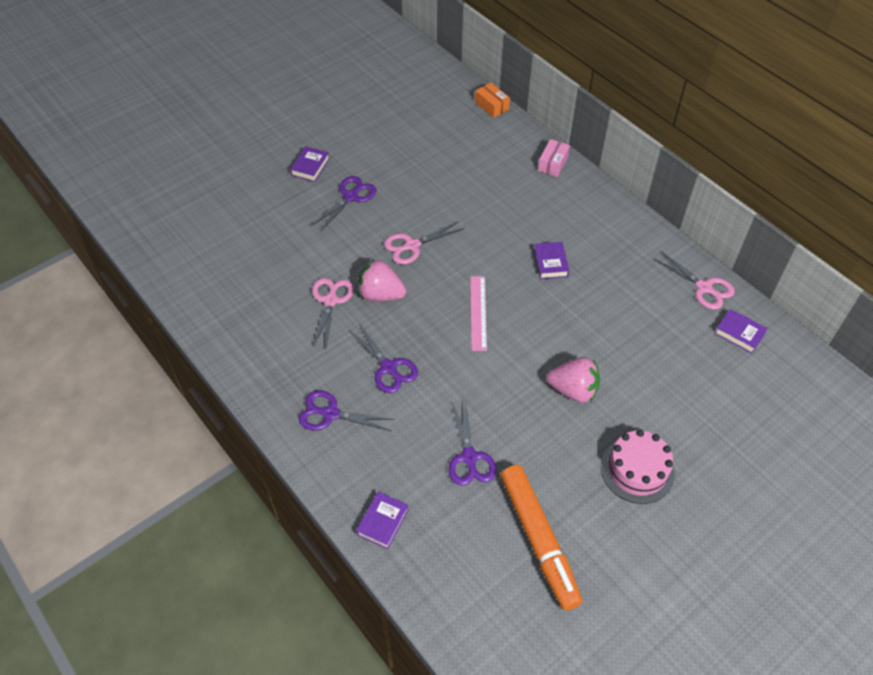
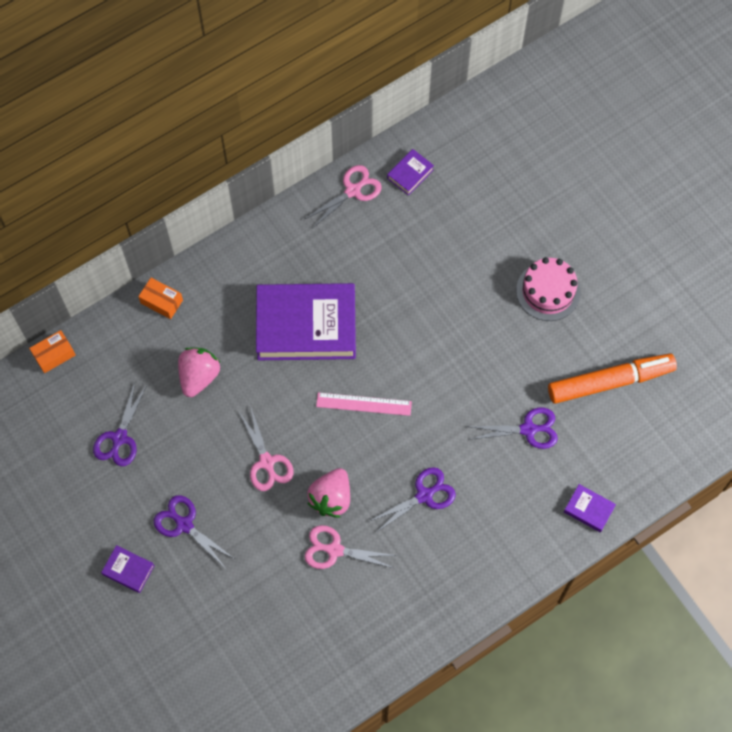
camera: 85 degrees left, 15 degrees up
(330, 414) = (474, 553): purple scissors -> purple scissors (119, 438)
(550, 263) = (306, 326): purple book -> purple book, size x2.43
(553, 163) = (162, 301): pink box -> orange box
(573, 390) = (463, 329): pink strawberry -> pink strawberry (199, 376)

